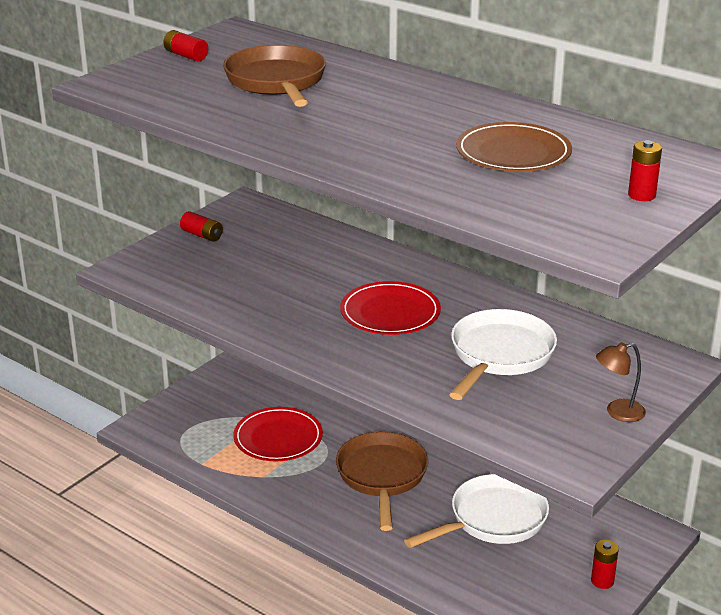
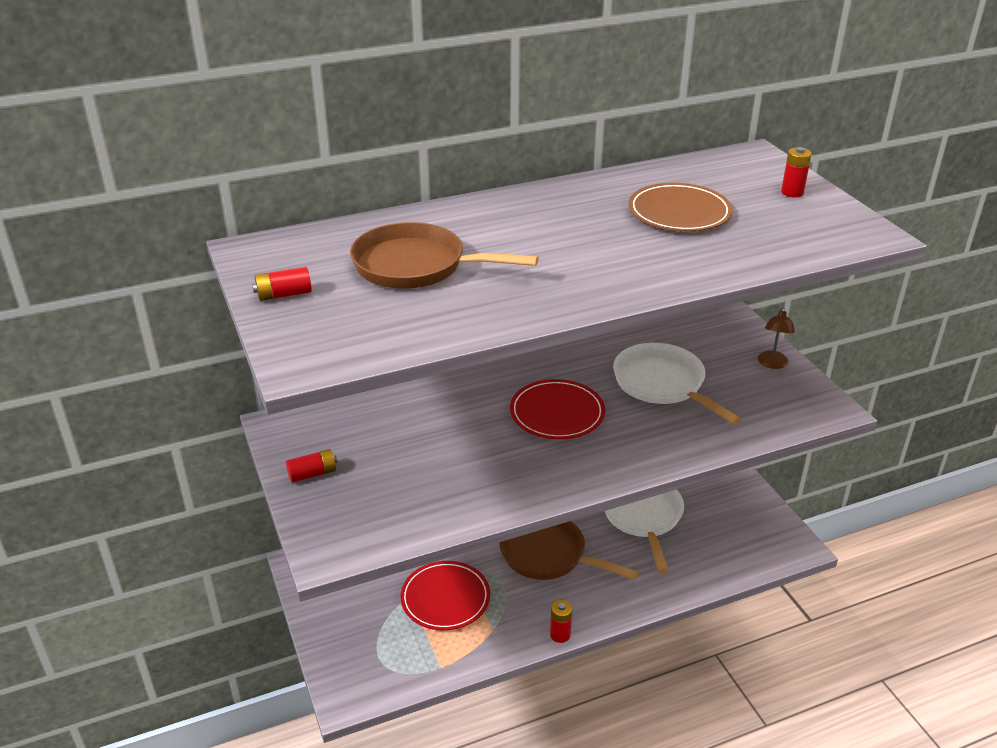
camera: 60 degrees left, 5 degrees up
(602, 581) = (741, 494): red battery -> red battery (560, 634)

